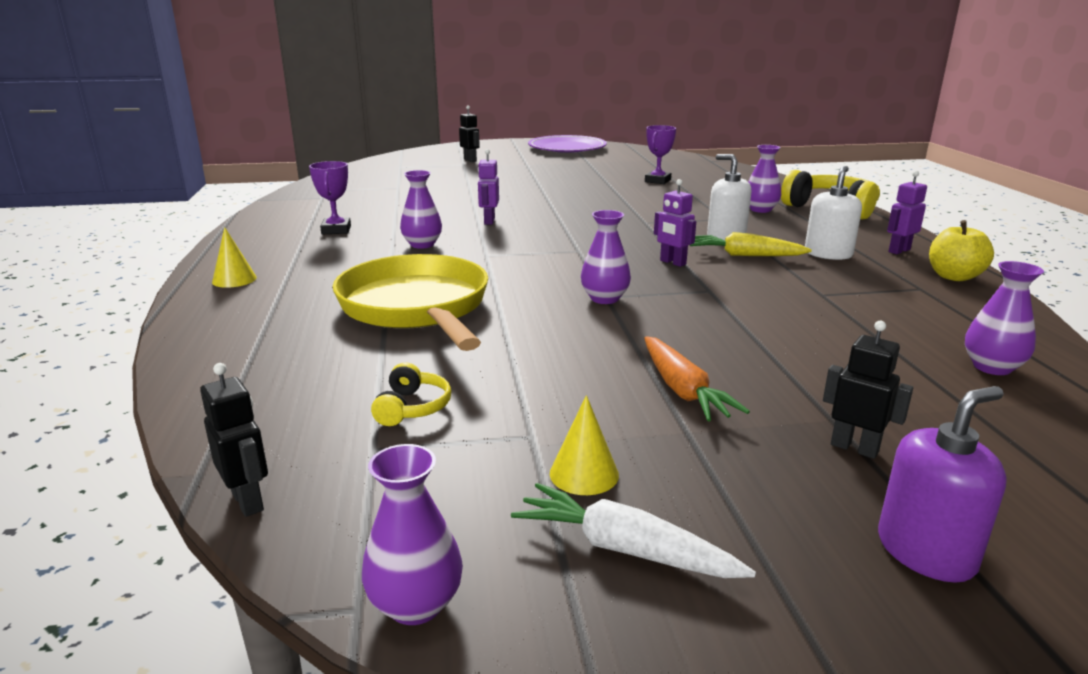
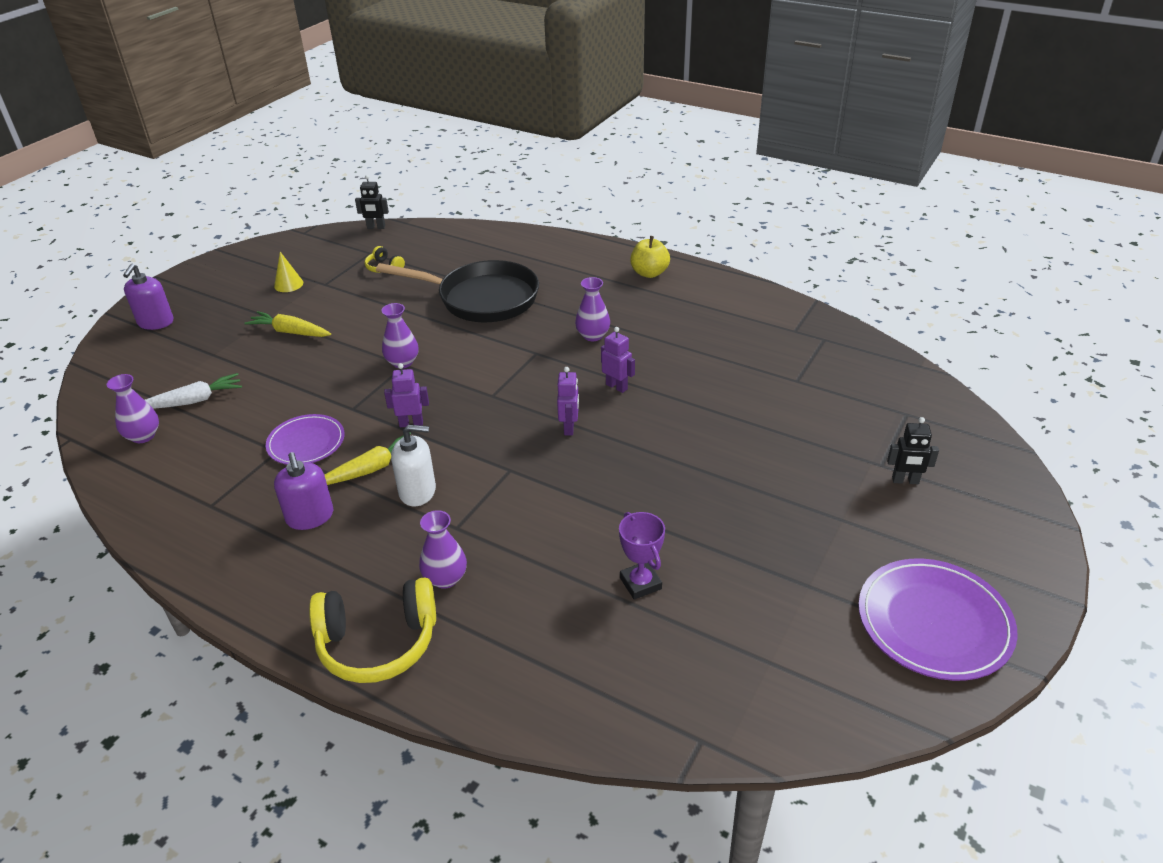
camera: 130 degrees right, 15 degrees up
(234, 279) = (606, 258): yellow cone -> none
(336, 230) = (675, 312): purple trophy -> none
(416, 308) = (482, 299): yellow pan -> black pan
(416, 604) = (290, 240): purple vase -> none
(624, 549) = (250, 275): white carrot -> white carrot (193, 401)
(682, 390) = (290, 332): orange carrot -> yellow carrot
(786, 288) = (306, 443): none -> purple plate
(828, 254) = (310, 517): white soap dispenser -> purple soap dispenser
(854, 448) = (196, 346): black robot -> none
(898, 251) = (252, 568): purple robot -> purple robot (569, 428)
(954, 277) = (189, 544): yellow apple -> yellow apple (649, 273)

